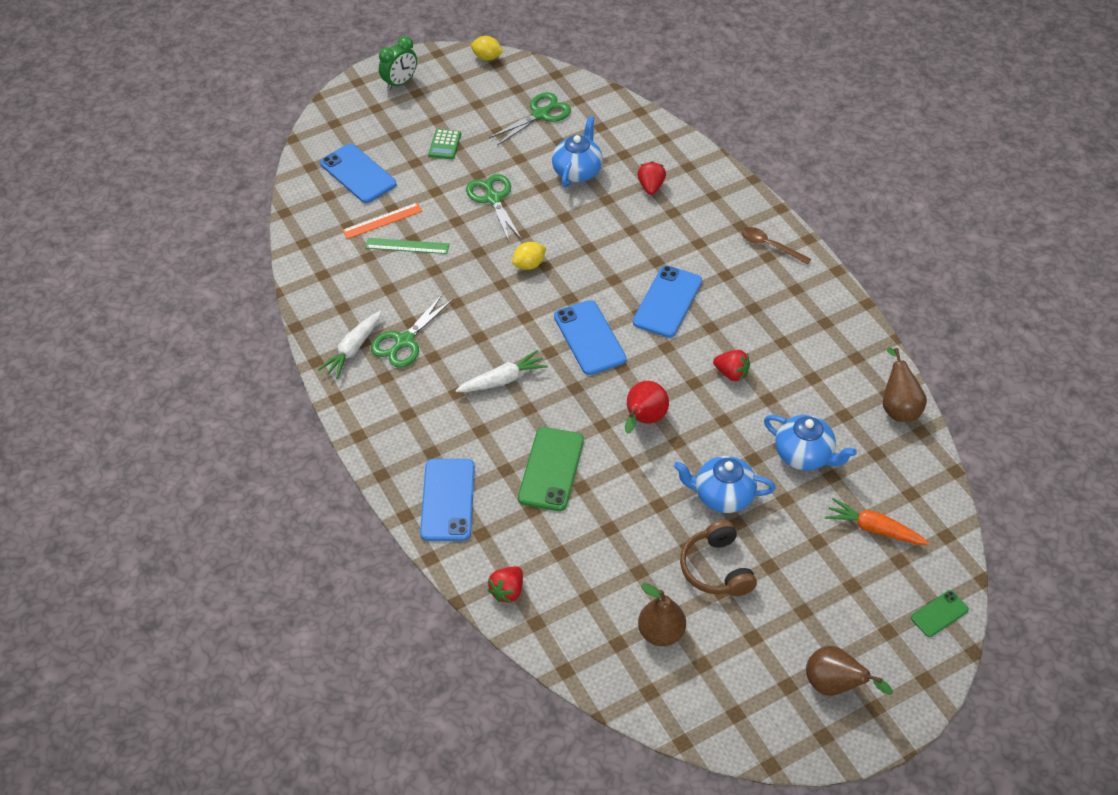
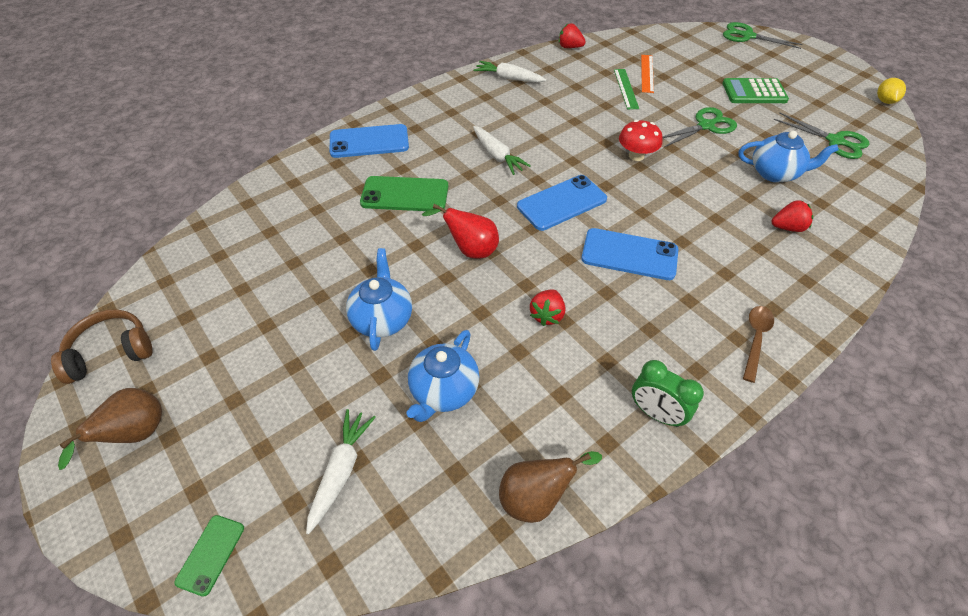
camera: 80 degrees right, 0 degrees up
(358, 174) = (691, 55): blue phone -> none
(382, 221) = (647, 73): orange ruler -> orange ruler turned 45 degrees clockwise
(400, 83) = (811, 60): green clock -> green clock (655, 413)
(404, 341) = (524, 100): green scissors -> green scissors (747, 36)
(444, 144) = (754, 92): green calculator -> green calculator, size x1.60
(507, 591) = (280, 183): red strawberry -> red strawberry (569, 47)
(529, 265) = (636, 156): yellow lemon -> red mushroom
(661, 633) = (225, 283): brown pear -> none
(716, 568) = (293, 320): brown headphones -> brown headphones (111, 352)
(874, 529) = (341, 471): orange carrot -> white carrot
(939, 614) = (210, 554): green phone -> green phone turned 60 degrees clockwise

